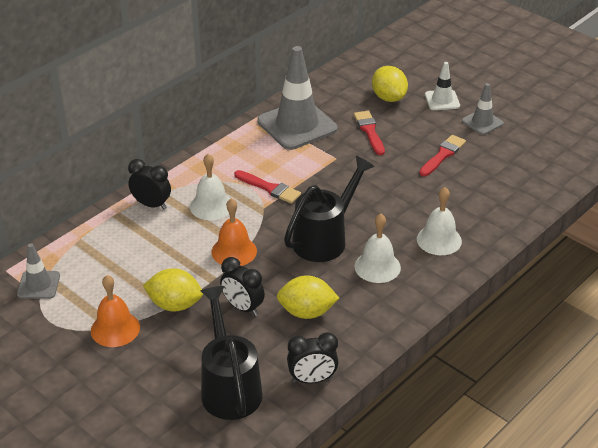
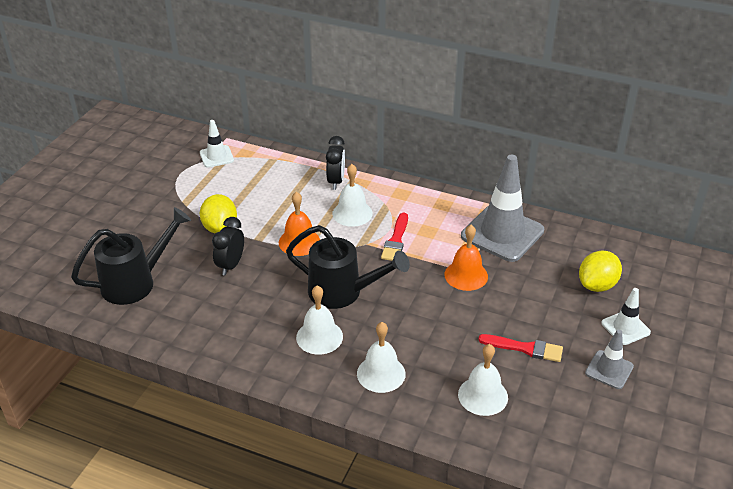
camera: 70 degrees right, 0 degrees up
(38, 285) = (216, 156): grey traffic cone -> white traffic cone
(115, 329) = (182, 206): orange bell -> orange bell (466, 275)
(307, 312) = (239, 305): yellow lemon -> none
(312, 379) = (157, 328): black clock -> none
(369, 131) = (527, 284): red brush -> none
(485, 191) = (483, 395): none -> white bell

